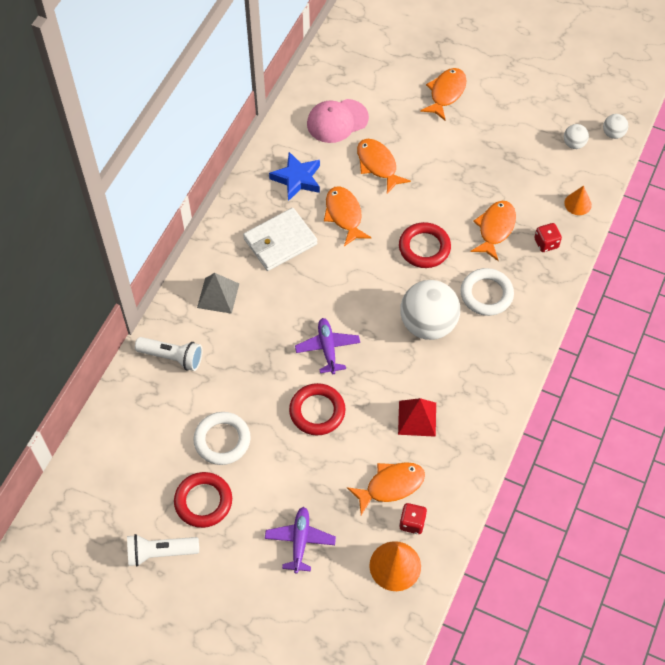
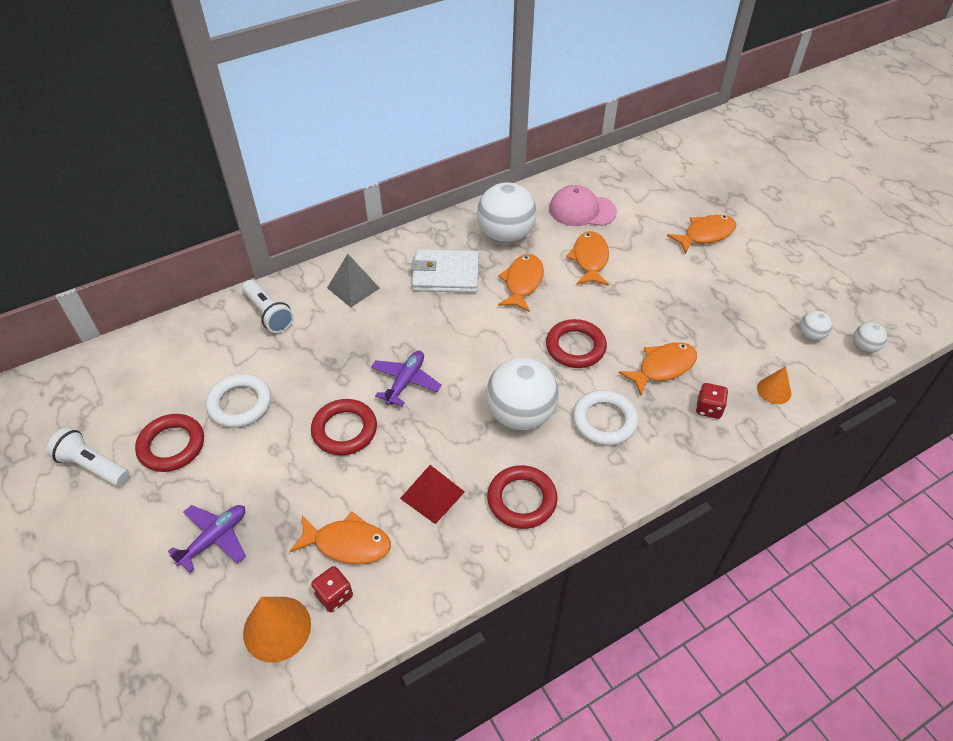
camera: 35 degrees right, 10 degrees down
(297, 179) = (505, 236): blue star -> white ball
(476, 384) = (522, 500): none -> red ring

